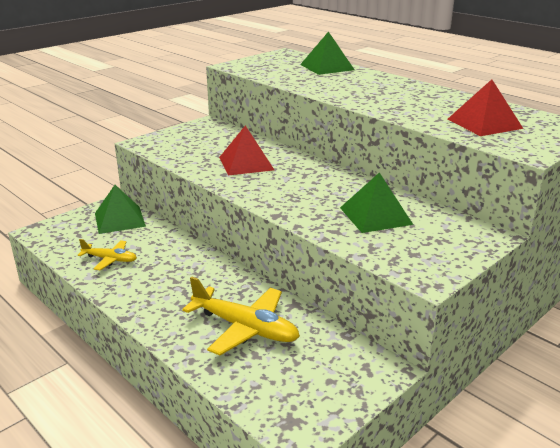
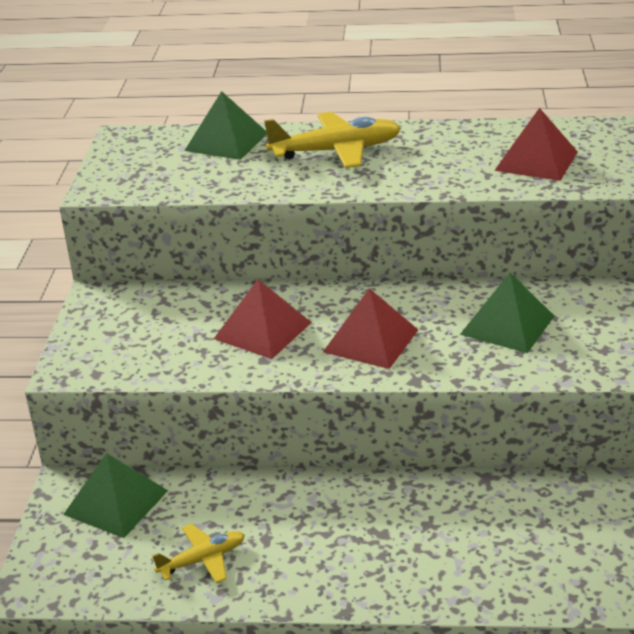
camera: 40 degrees left, 5 degrees up
(245, 328) = (482, 534): yellow plane -> yellow plane (336, 151)
(288, 189) = (370, 340): none -> red pyramid

